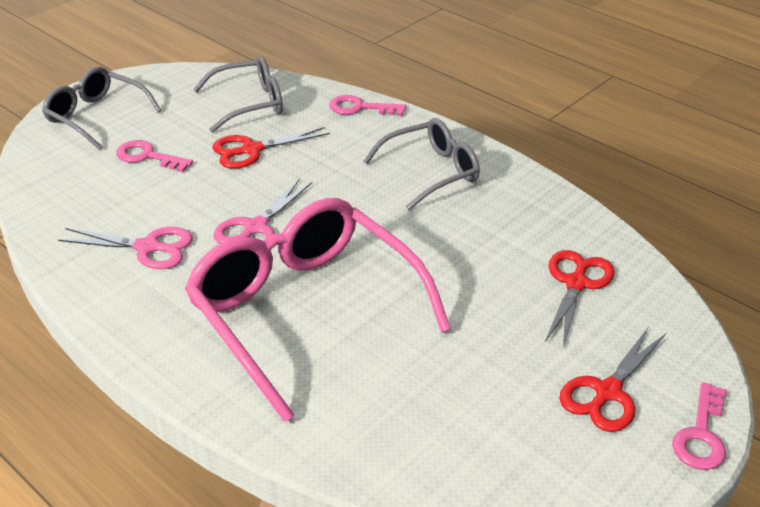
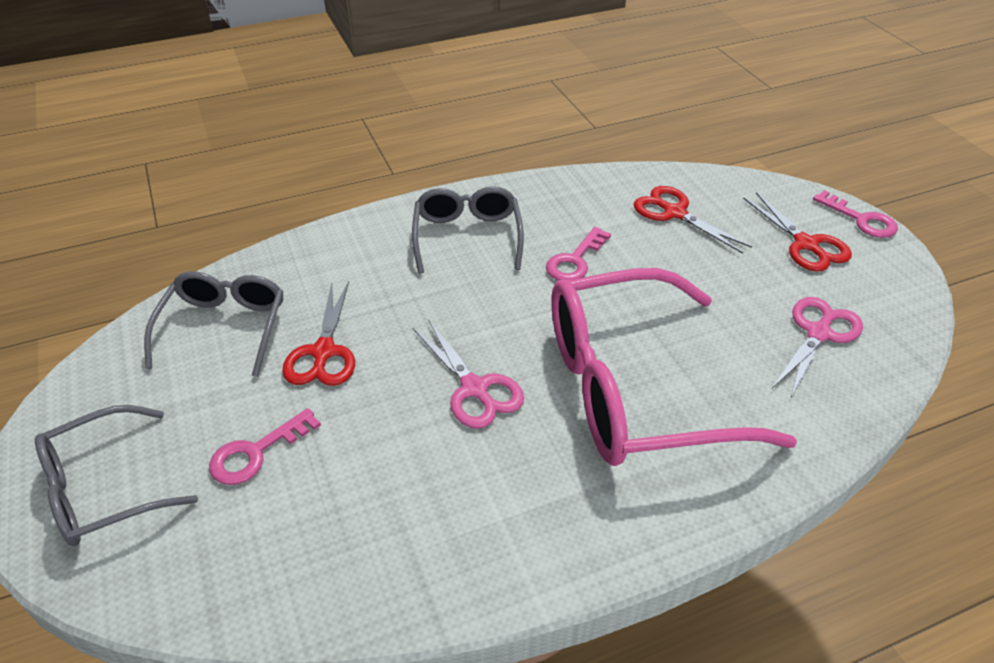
camera: 65 degrees left, 5 degrees up
(148, 247) = (451, 497): pink scissors -> pink scissors (818, 333)
(360, 108) = (316, 247): pink key -> pink key (575, 260)

